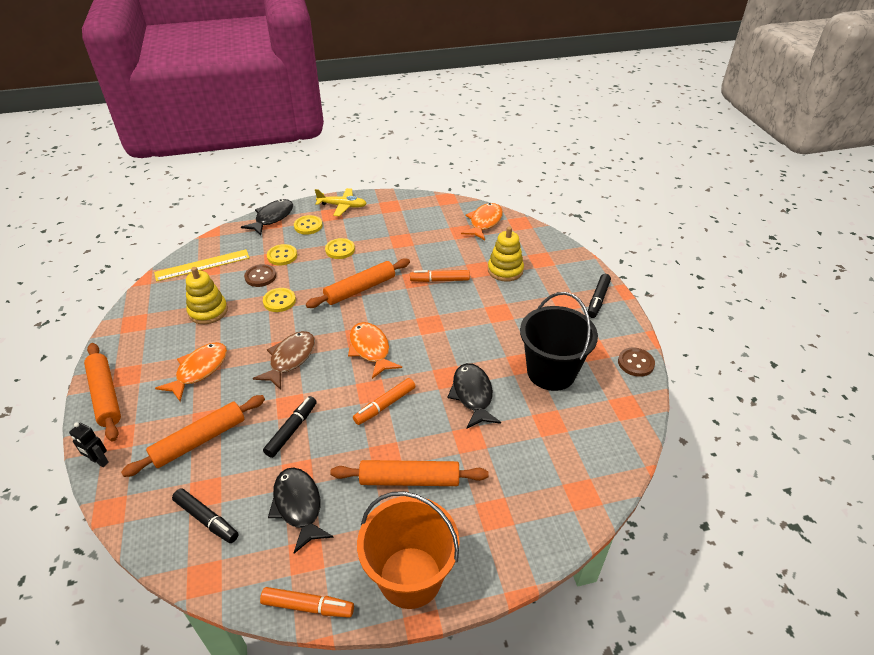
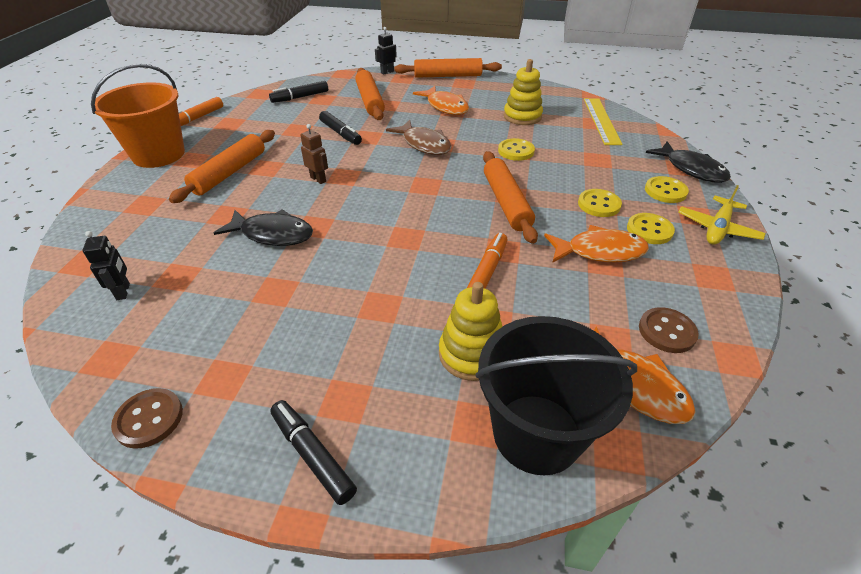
camera: 115 degrees right, 0 degrees up
(260, 276) = (565, 147): brown button -> brown button (667, 331)
(282, 256) = (600, 164): yellow button -> yellow button (649, 230)
(298, 506) = (269, 126): black fish -> none
(370, 349) = (399, 187): orange fish -> orange fish (599, 251)
(385, 405) = (318, 179): orange marker -> brown robot
(551, 372) = (235, 311): black bucket -> black bucket (536, 433)
(584, 442) = (123, 291): none -> black robot

